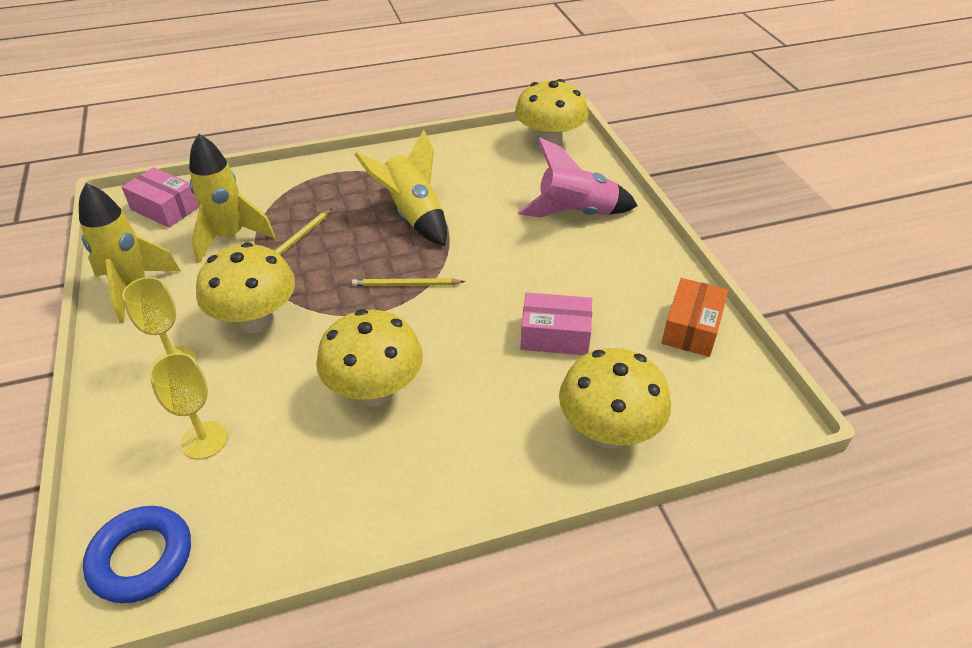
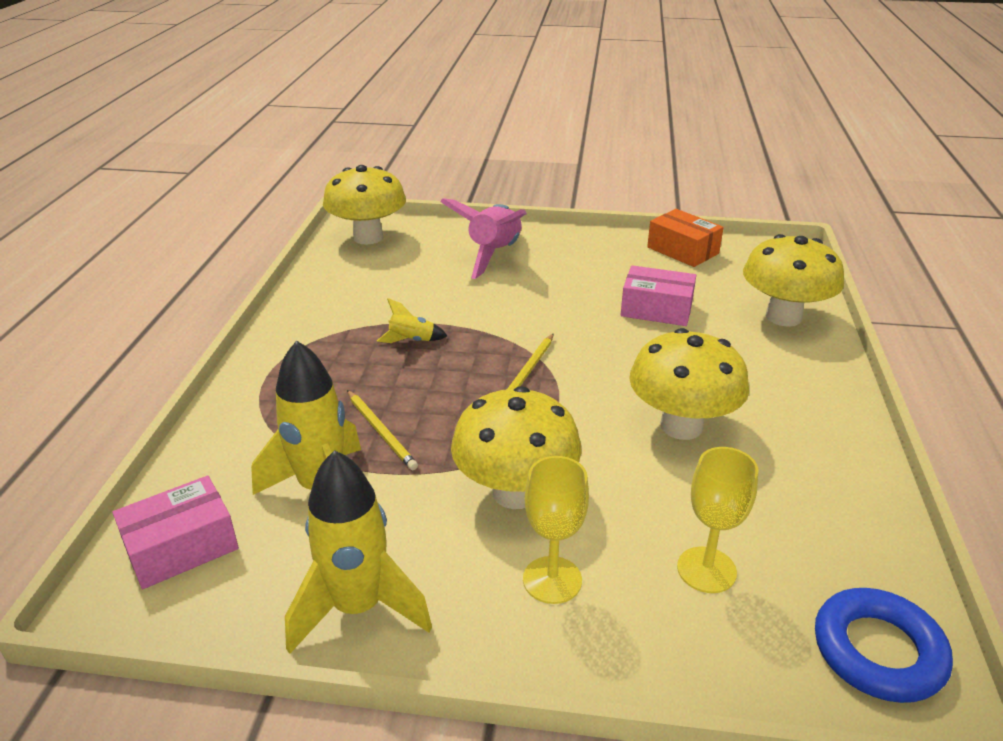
camera: 65 degrees left, 10 degrees down
(413, 215) = (411, 341): yellow rocket -> yellow rocket, size x0.47
(555, 335) = (656, 309): pink box -> pink box turned 75 degrees clockwise

